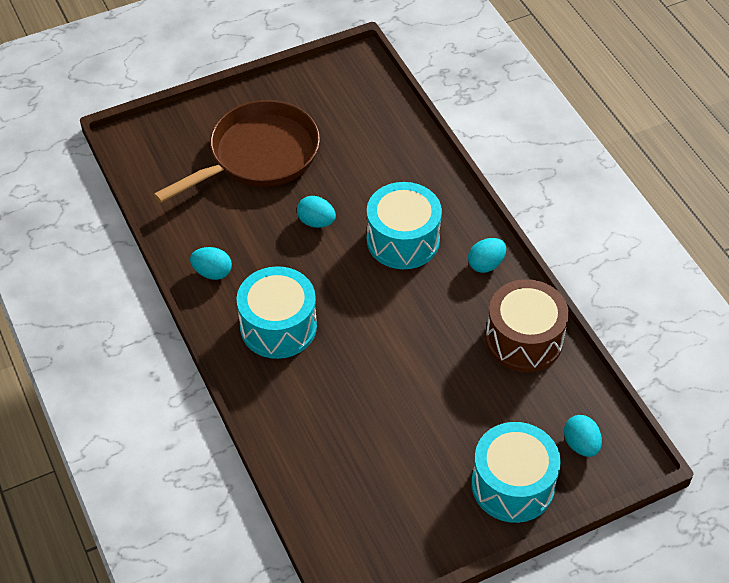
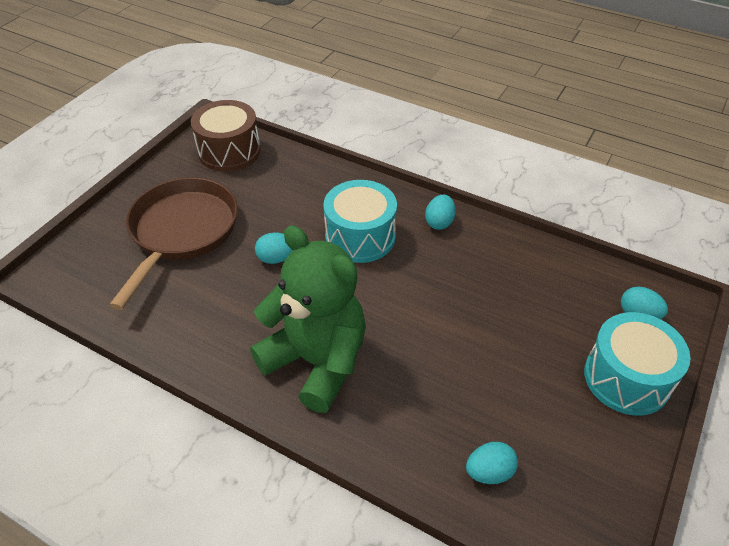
camera: 35 degrees left, 5 degrees down
(212, 272) = (215, 348): turquoise egg -> turquoise egg (489, 472)
(278, 326) = (316, 361): turquoise drum -> green teddy bear
(524, 339) = (520, 261): brown drum -> brown drum (229, 151)

